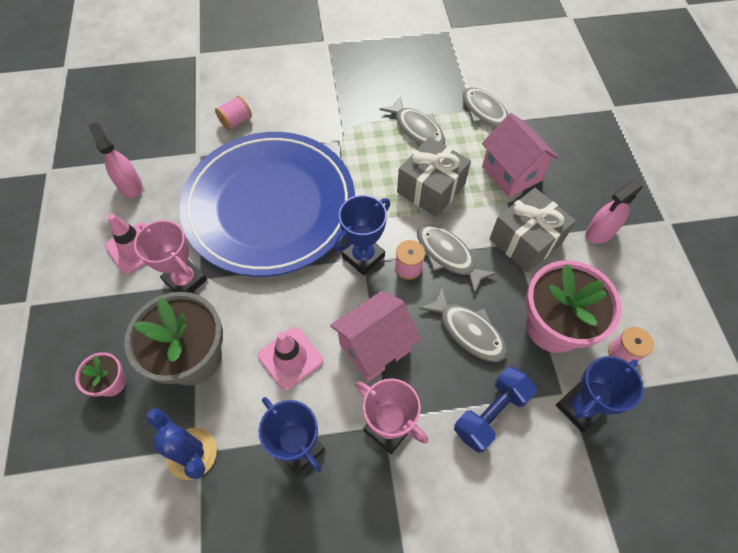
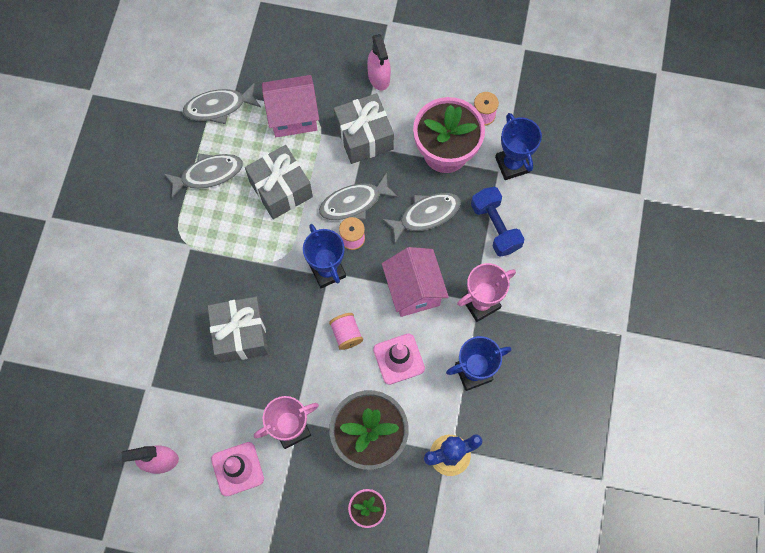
camera: 70 degrees left, 10 degrees up
(236, 121) = (121, 339): pink spool -> pink spool (346, 334)
(270, 206) = (241, 334): blue plate -> grey gift

